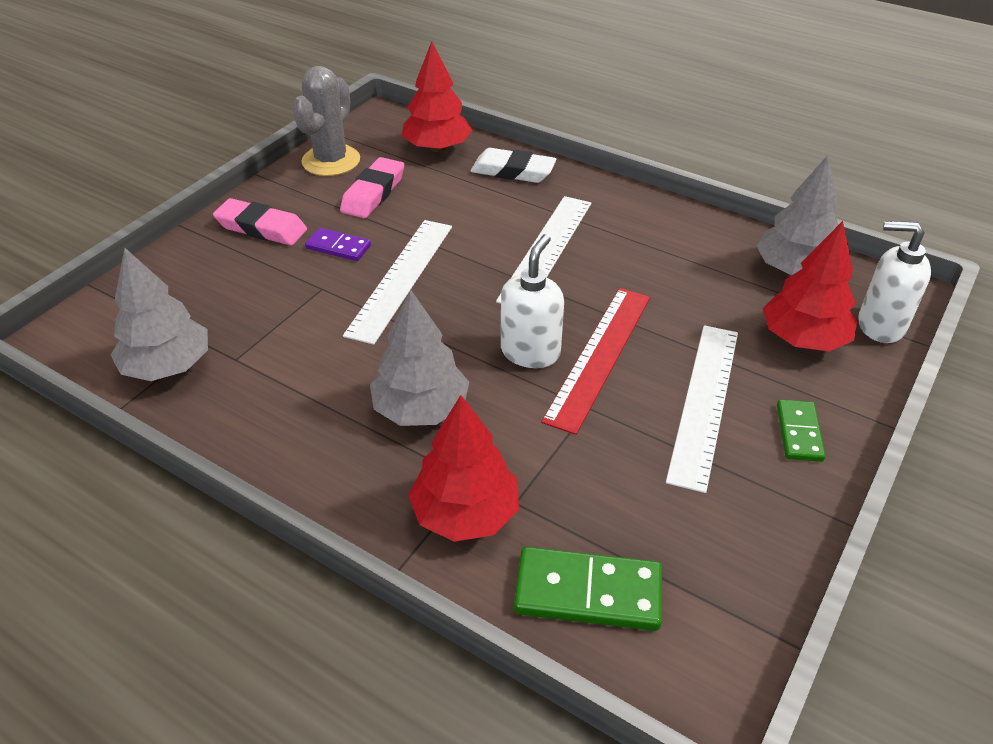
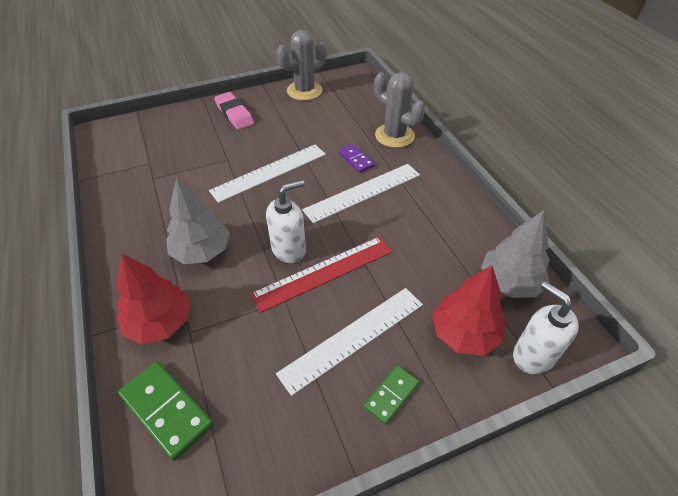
camera: 35 degrees right, 5 degrees up
(168, 366) = (123, 167): grey tree -> none
(338, 247) = (258, 140): purple domino -> purple domino (356, 160)
(373, 193) = (306, 118): pink eraser -> none
(437, 148) = (367, 105): red tree -> none
(513, 171) = (394, 136): white eraser -> grey cactus

